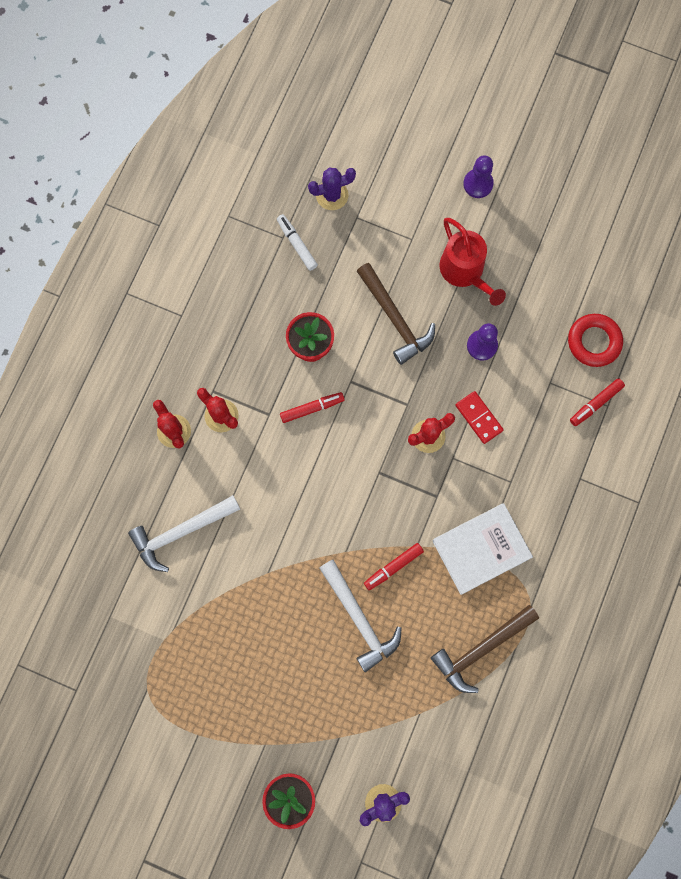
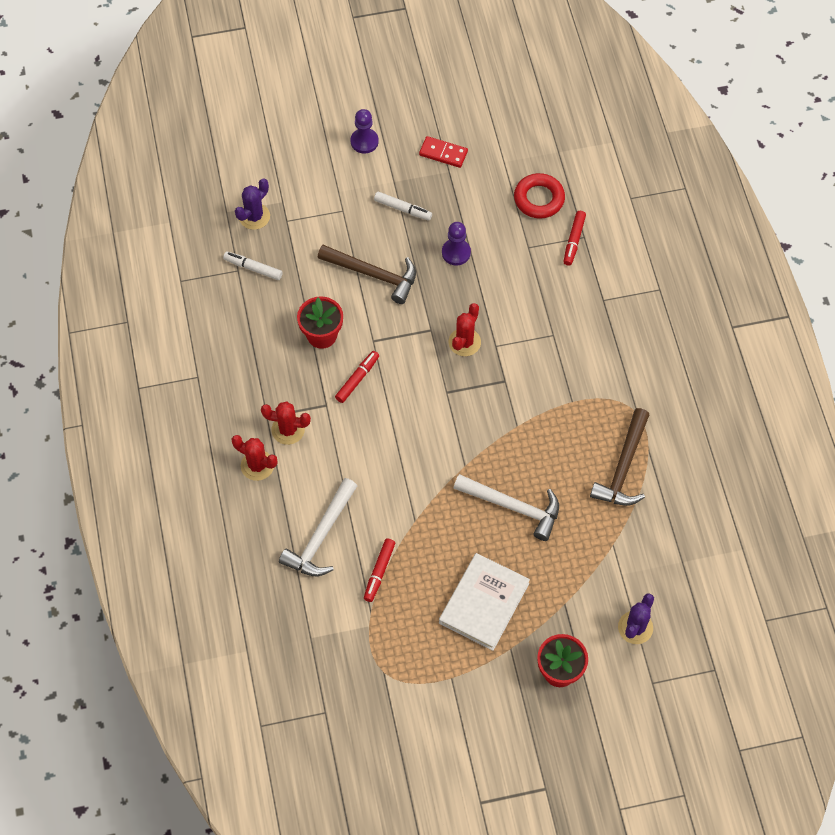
camera: 35 degrees left, 15 degrees down
(393, 567) = (510, 452): red marker -> red marker (379, 572)
(465, 272) = (403, 209): red watering can -> white marker
(478, 418) = (493, 305): red domino -> red domino (443, 153)
(481, 549) = (567, 396): white book -> white book (484, 603)

